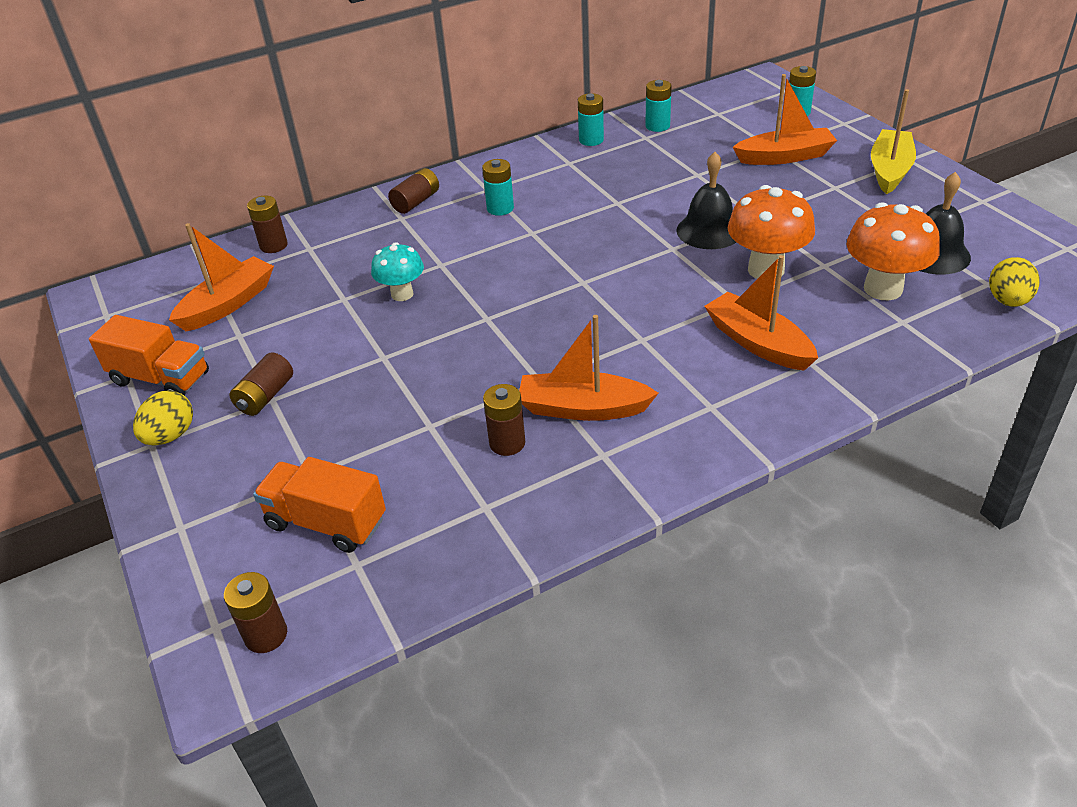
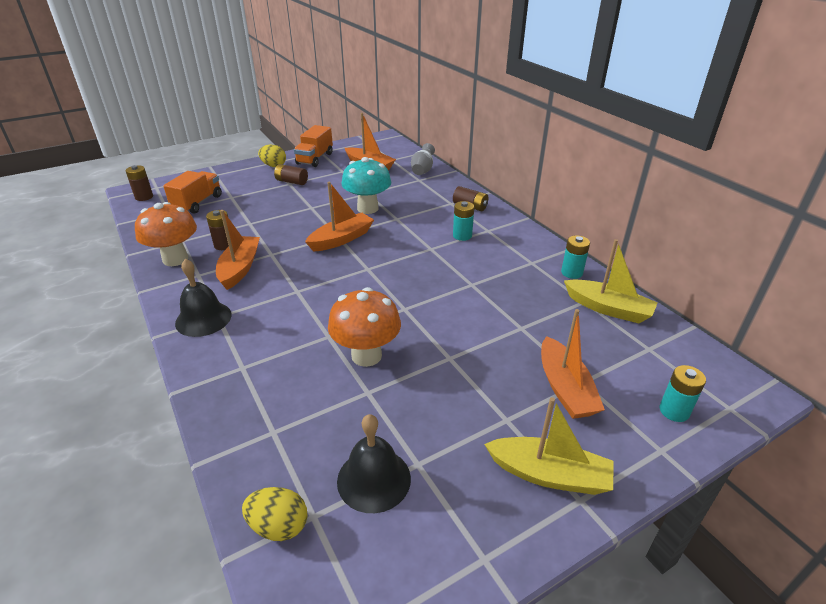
camera: 85 degrees right, 5 degrees down
(273, 245) = (422, 170): brown battery -> grey vase
(402, 294) = (368, 208): turquoise mushroom -> turquoise mushroom, size x1.59
(657, 126) = (608, 308): turquoise battery -> yellow boat
(709, 230) = (428, 329): black bell -> black bell (203, 319)
(758, 343) = (274, 342): orange boat -> orange boat (341, 239)
(883, 289) = (323, 427): orange mushroom -> orange mushroom (175, 259)

